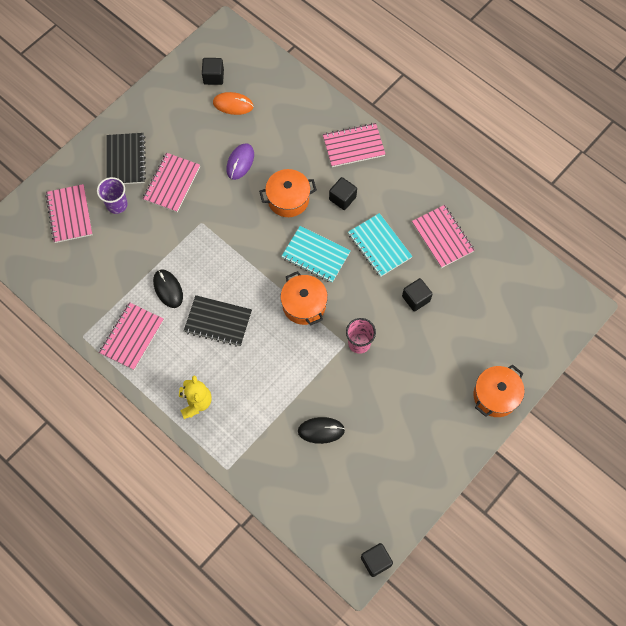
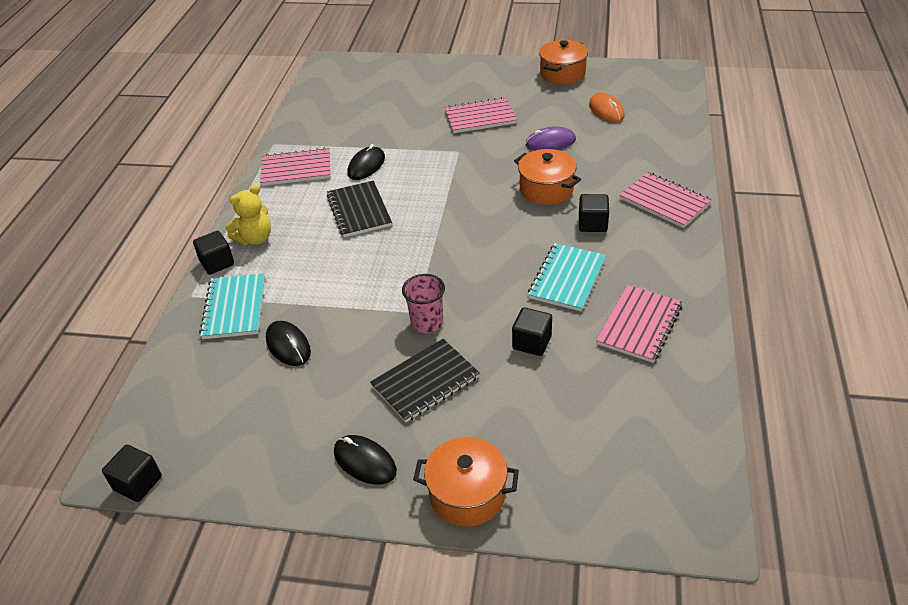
camera: 60 degrees right, 25 degrees down
(69, 214) = (388, 84): pink notebook -> none
(117, 204) = (425, 101): purple cup -> none
(126, 160) = (475, 85): black notebook -> black notebook (425, 382)
(213, 77) = (620, 88): black cube -> black cube (217, 263)
(304, 305) = (434, 258): orange pot -> orange pot (562, 74)
(315, 255) = (502, 238): turquoise notebook -> turquoise notebook (234, 308)
(441, 434) = (365, 462): none -> black mouse

